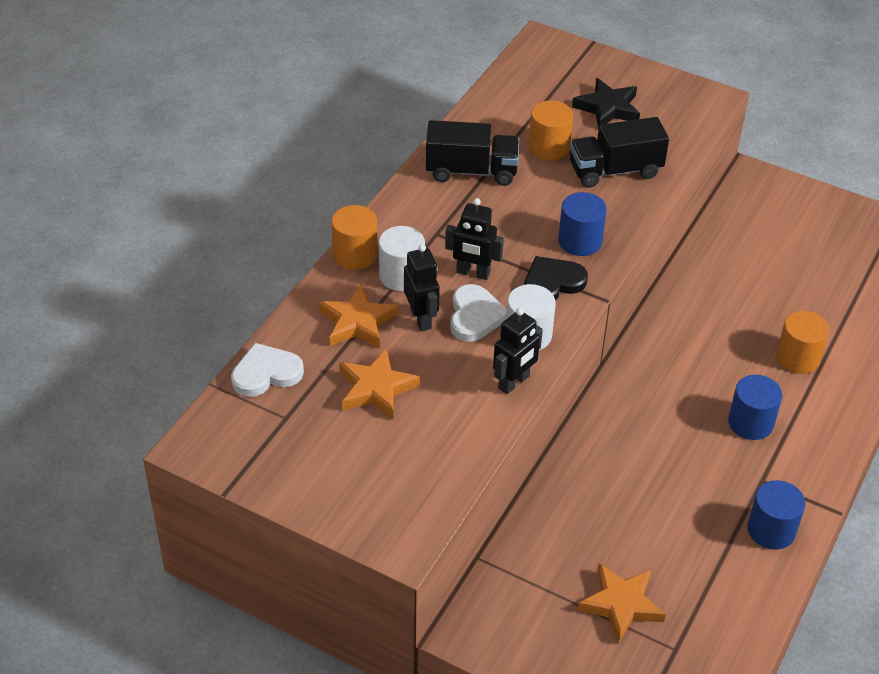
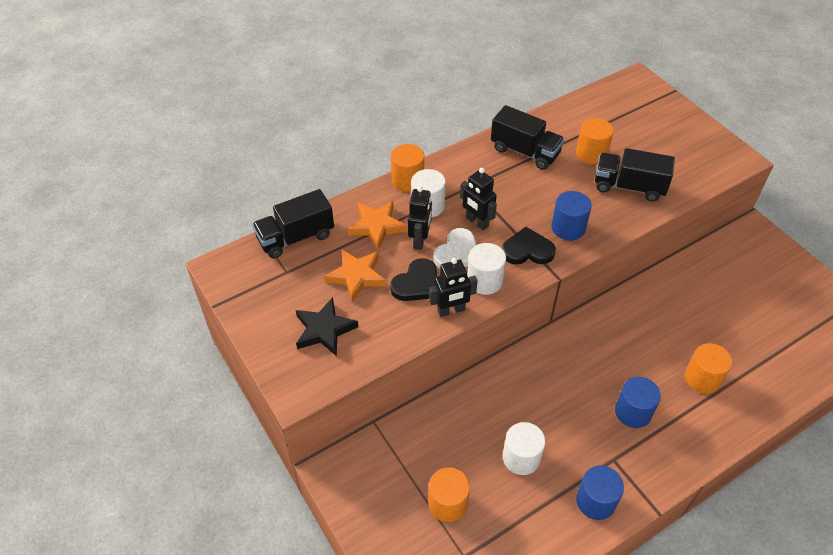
camera: 30 degrees right, 5 degrees up
(266, 373) = (296, 237): white heart -> black truck
(453, 369) = (416, 283): none -> black heart
(608, 108) = (654, 140): black star -> black star (324, 330)
(621, 604) = (448, 503): orange star -> orange cylinder
(667, 521) = (521, 457): none -> white cylinder

